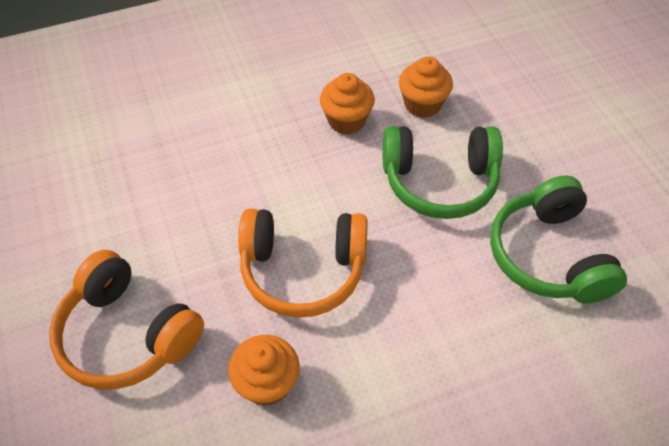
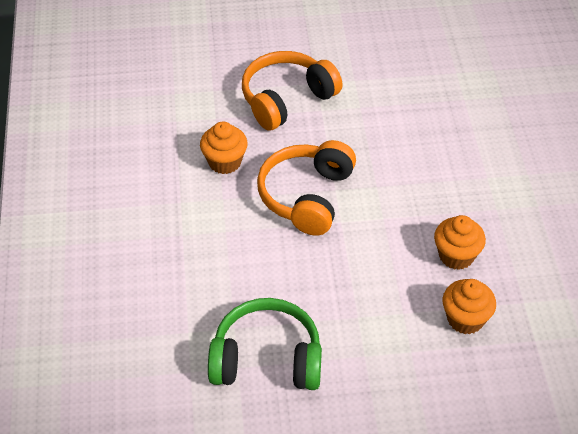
camera: 105 degrees right, 5 degrees down
(439, 181) = (367, 305): green headphones -> none

